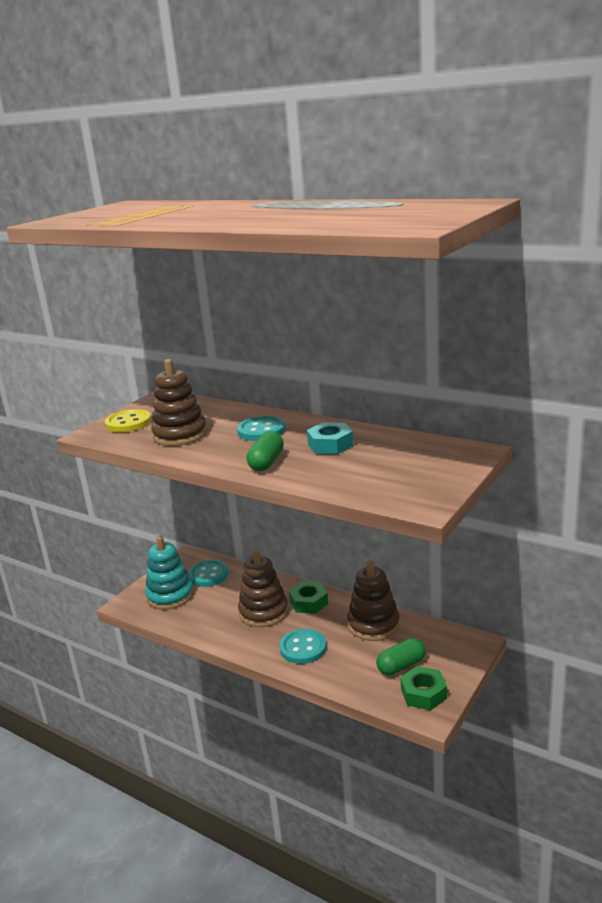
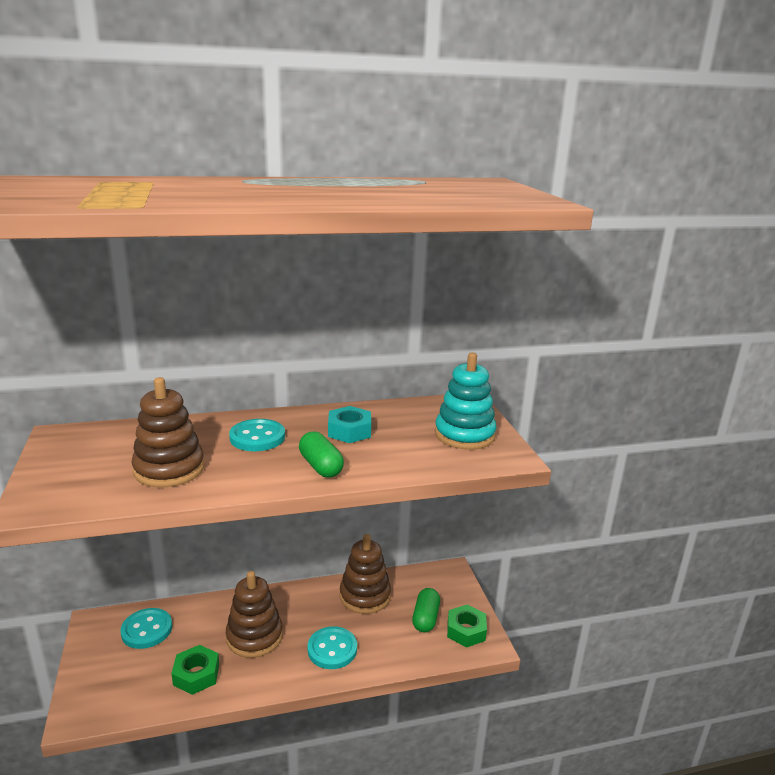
camera: 50 degrees left, 0 degrees up
(128, 423) = (69, 476): yellow button -> none
(170, 595) = (126, 675): turquoise stacking toy -> turquoise stacking toy (464, 435)
(309, 602) = (286, 605): green nut -> green nut (196, 675)

